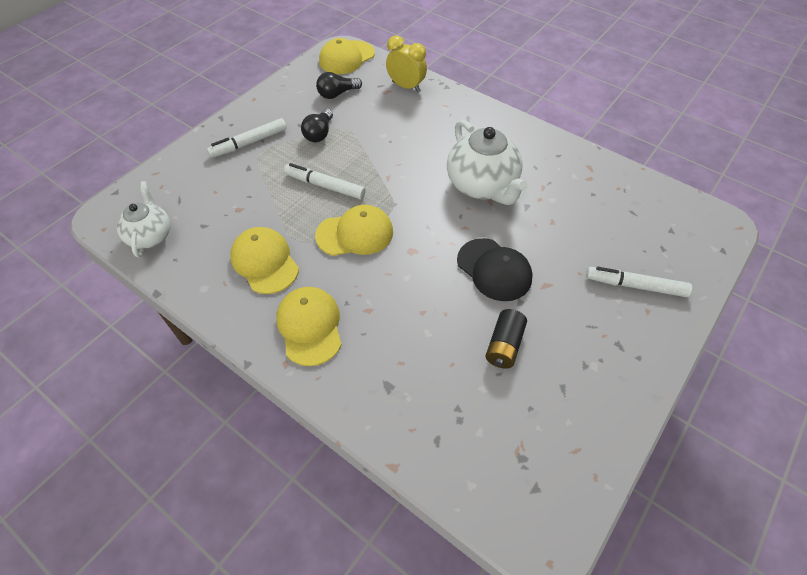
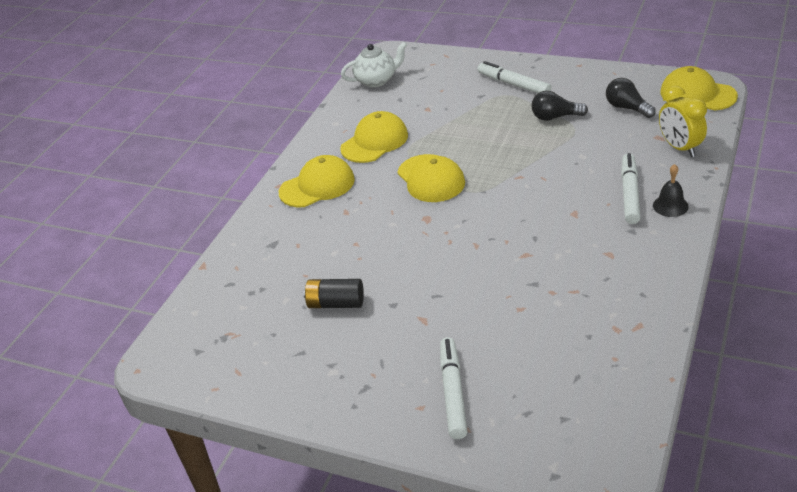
camera: 80 degrees right, 15 degrees down
(325, 186) = (483, 143): white marker -> white marker (630, 193)
(406, 87) = (679, 148): yellow clock -> yellow clock turned 135 degrees clockwise
(470, 112) = (670, 206): none -> black bell
(482, 186) = (546, 243): white teapot -> none
(494, 269) = (427, 278): black cap -> none

